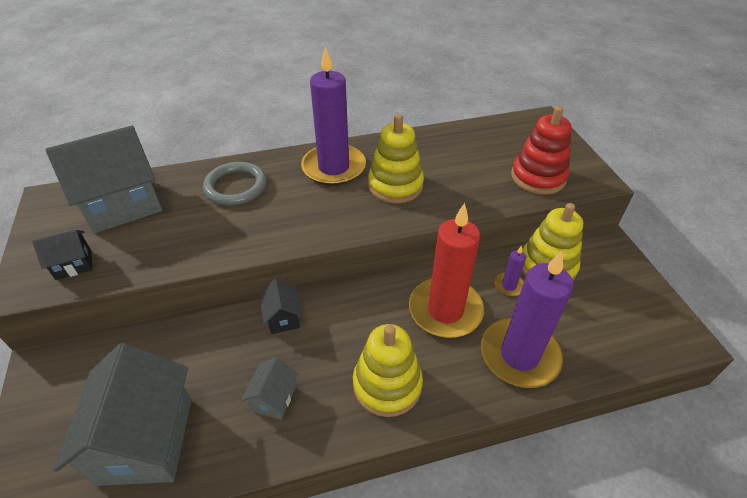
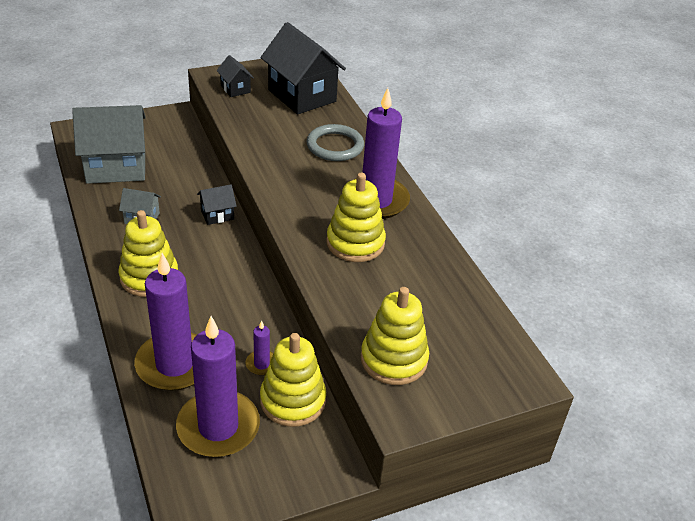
camera: 80 degrees right, 5 degrees down
(123, 205) = (302, 96): grey house -> black house
(445, 310) = (227, 314): red candle -> none
(538, 177) = (394, 359): red stacking toy -> yellow stacking toy
(589, 319) = (218, 427): none -> purple candle

